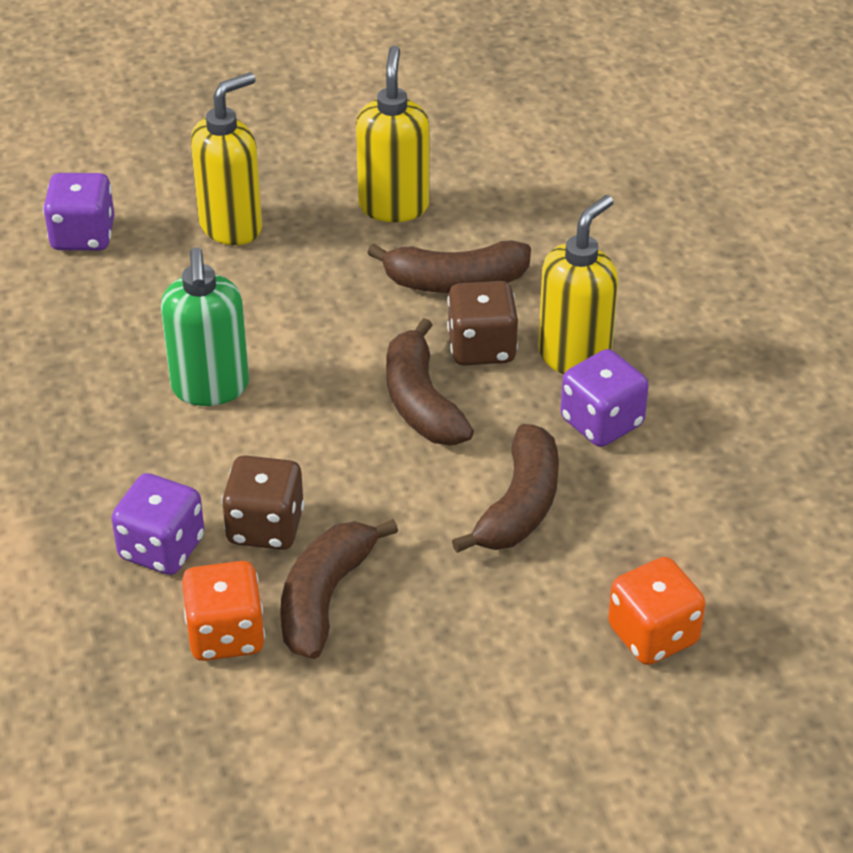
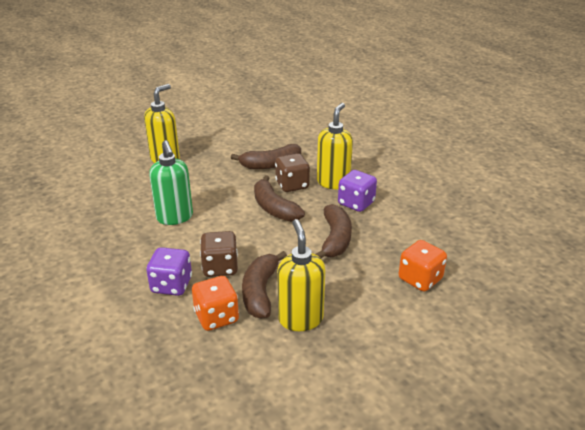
camera: 15 degrees left, 10 degrees down
(83, 236) = (98, 171): purple dice -> none
(393, 206) = (234, 143): yellow soap dispenser -> yellow soap dispenser (300, 319)

